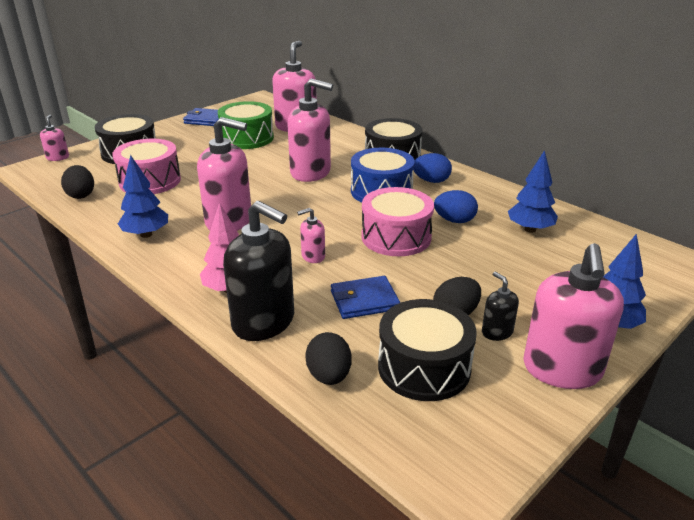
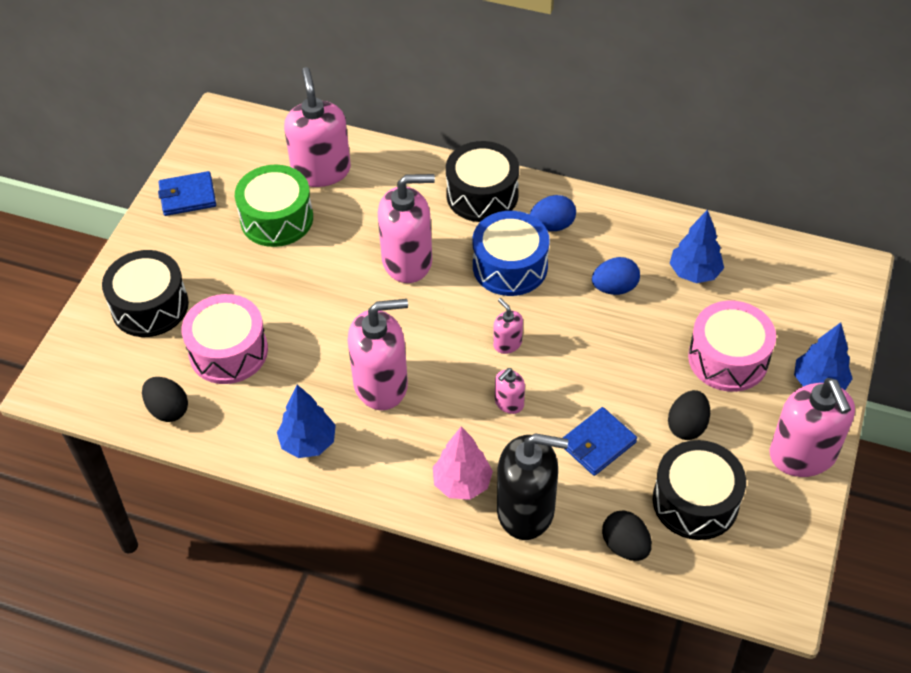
camera: 25 degrees left, 20 degrees up
(58, 157) = (63, 352): pink soap dispenser -> pink soap dispenser (507, 343)
(396, 237) = (572, 339): pink drum -> pink drum (728, 358)
(497, 332) = (732, 433): black soap dispenser -> none

